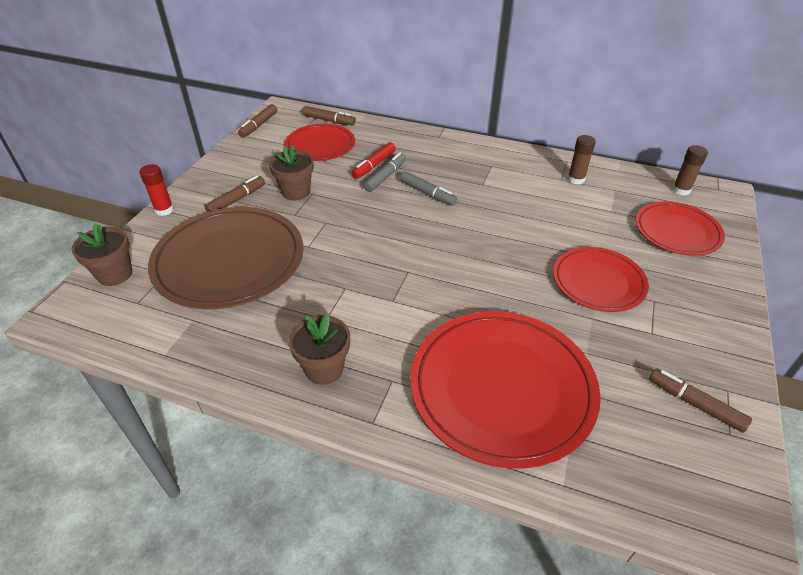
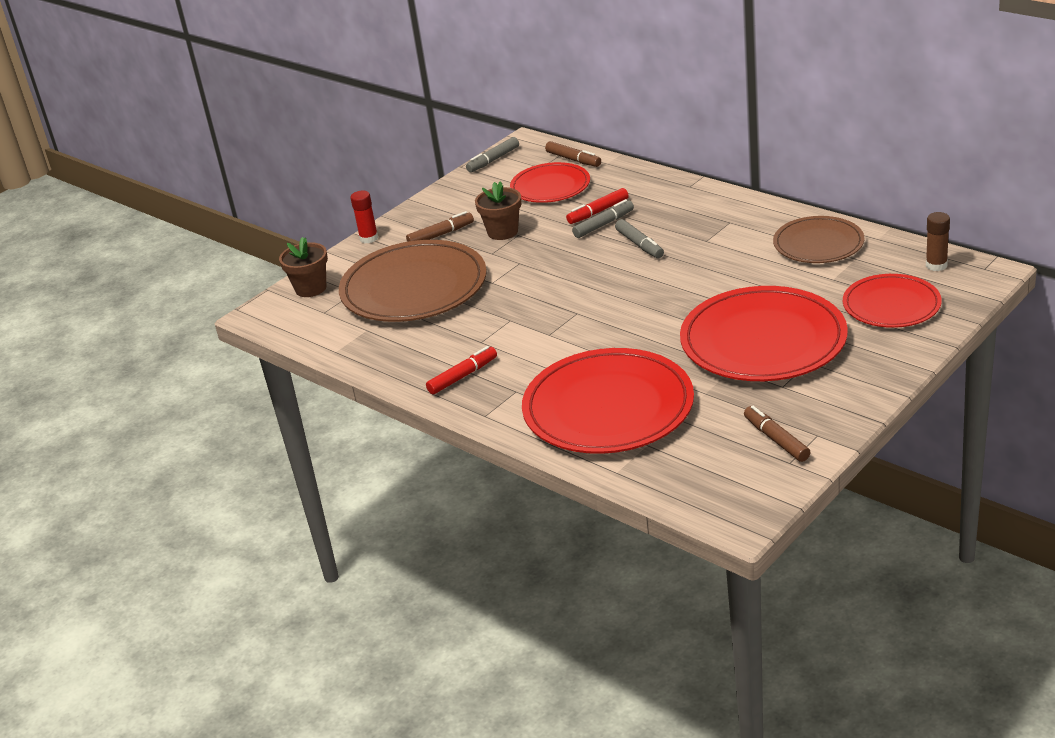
camera: 25 degrees right, 10 degrees down
(259, 125) = (493, 160): brown marker -> grey marker
(324, 368) = (462, 376): brown flower pot -> red marker
(576, 179) = (818, 244): brown glue stick -> brown plate
(598, 282) = (763, 340): red plate -> red plate, size x1.69

